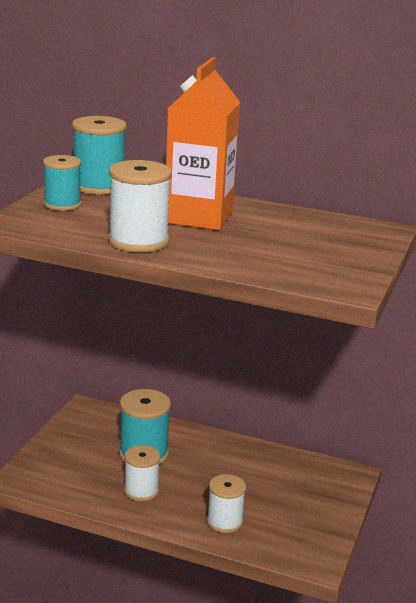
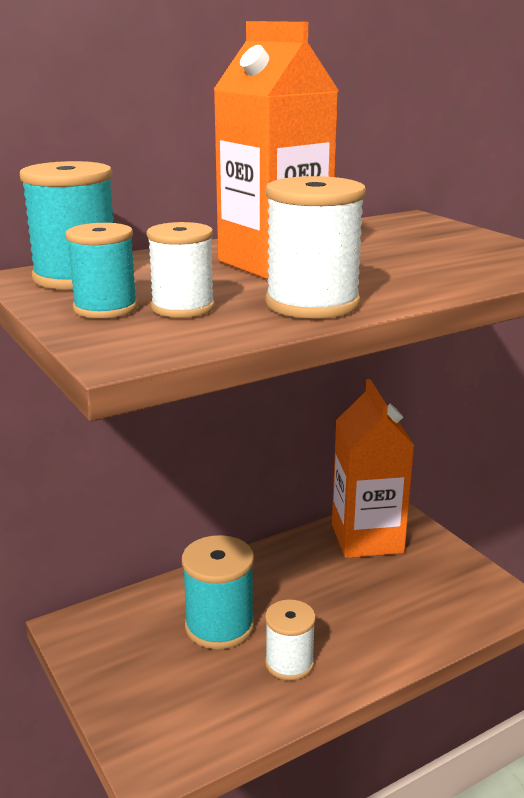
camera: 50 degrees left, 0 degrees up
(224, 521) = (401, 627): white spool -> white spool (183, 307)
(303, 475) = (367, 538): none -> orange carton

